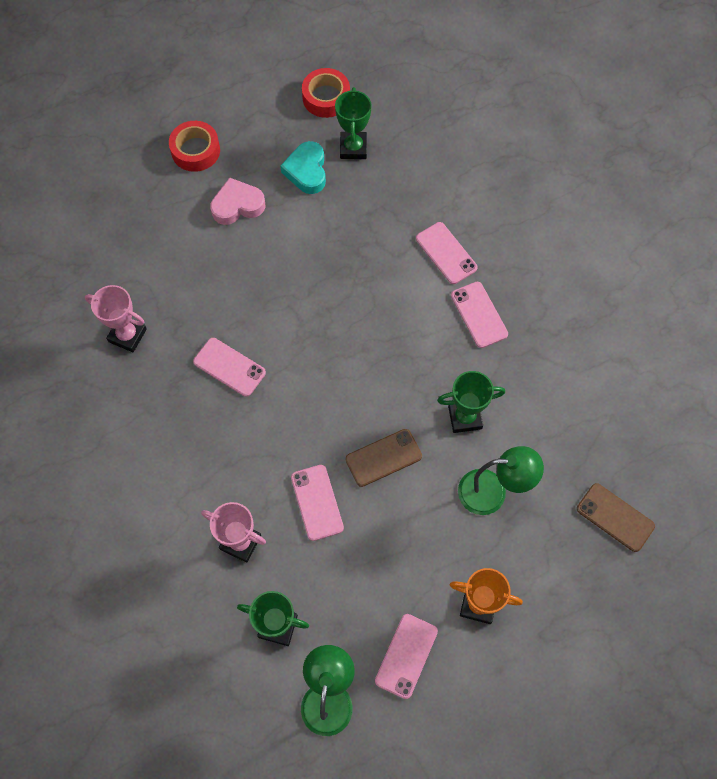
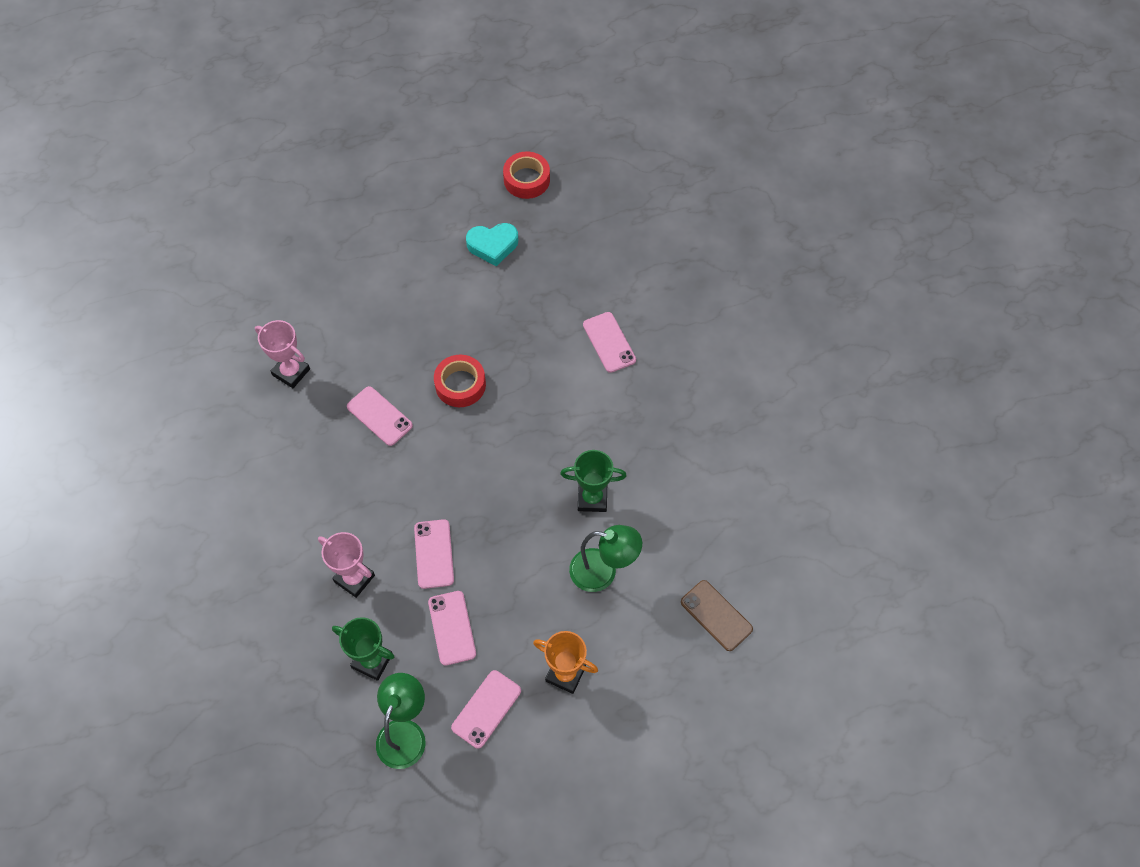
camera: 10 degrees right, 5 degrees down
(195, 151) = (392, 211): red tape -> red tape (460, 385)
(237, 205) = (420, 268): pink heart -> none
(306, 171) = (493, 245): turquoise heart -> turquoise heart turned 105 degrees counterclockwise
(353, 148) = (542, 230): green trophy -> none
(383, 458) = (506, 523): brown phone -> none
(479, 315) = (627, 405): pink phone -> pink phone (452, 628)

